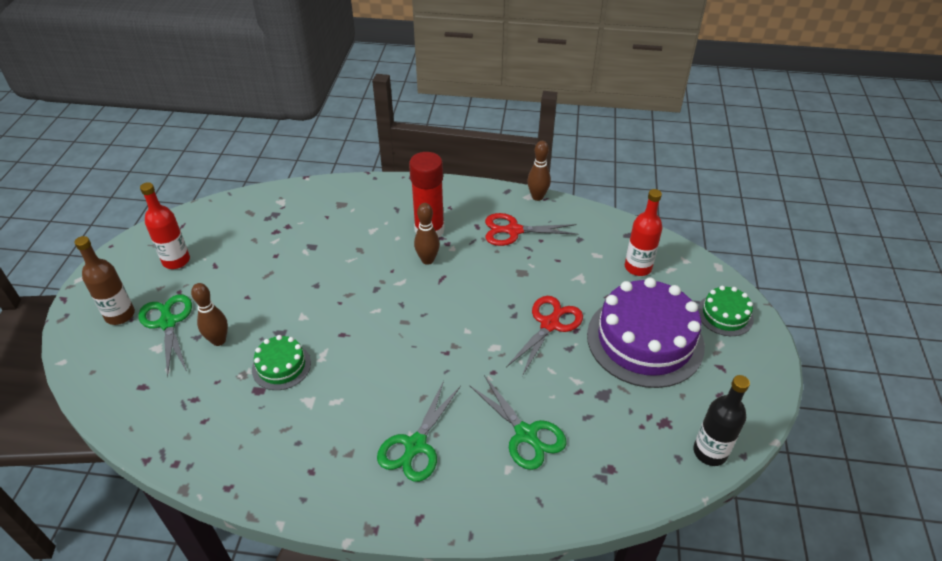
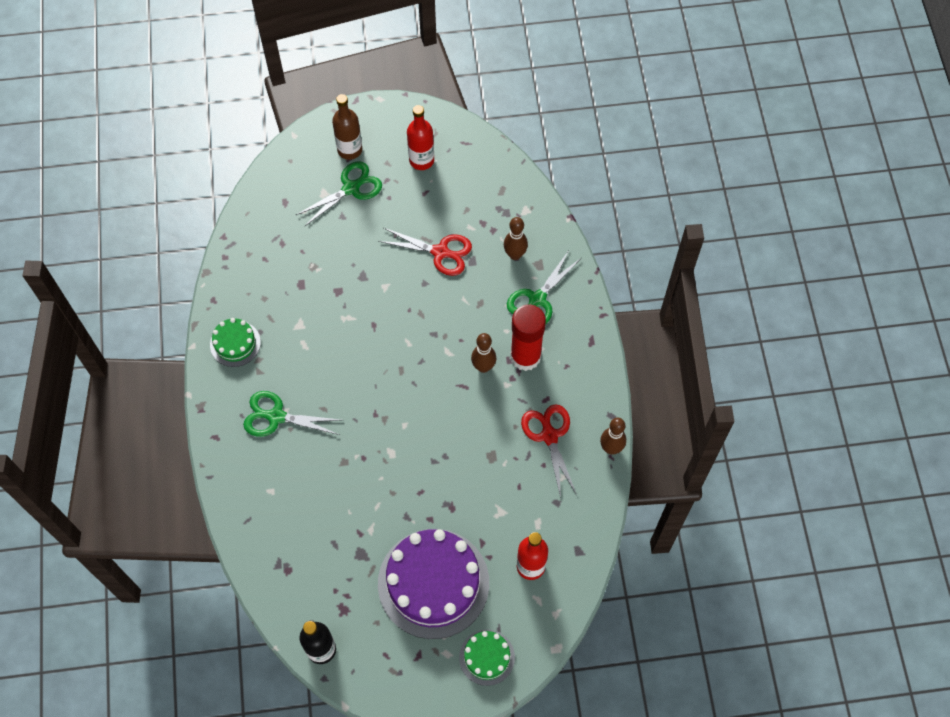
camera: 75 degrees right, 20 degrees up
(219, 340) = (342, 234): brown bowling pin -> brown bowling pin (515, 254)
(281, 366) = (328, 291): green cake -> green cake (235, 343)
(526, 435) = (305, 498): green scissors -> green scissors (537, 300)
(550, 324) = (431, 495): red scissors -> red scissors (441, 252)

